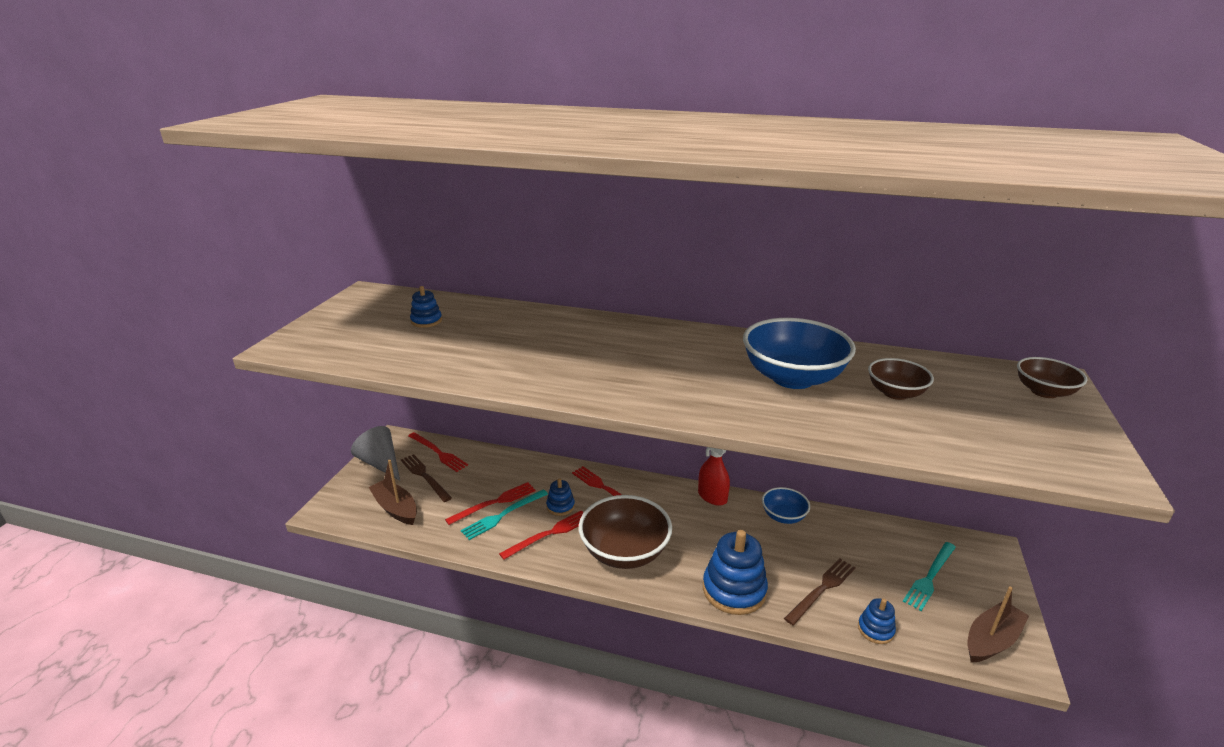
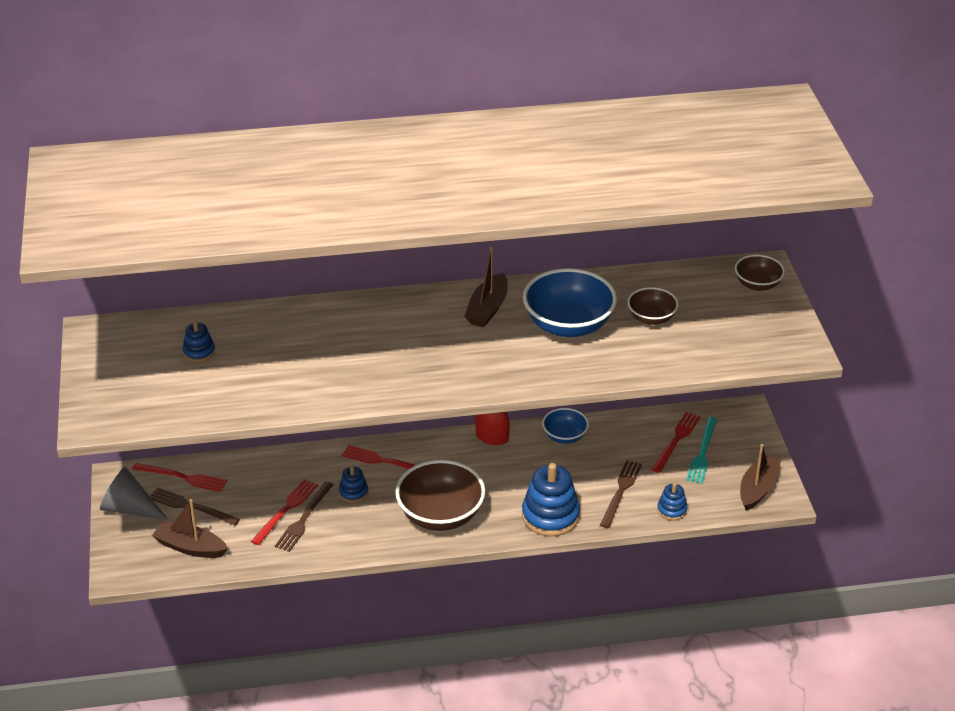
camera: 25 degrees left, 10 degrees up
(503, 515) = (304, 519): turquoise fork -> brown fork
(549, 534) = (361, 522): red fork -> red fork (676, 440)
(713, 347) = (487, 309): none -> brown boat

